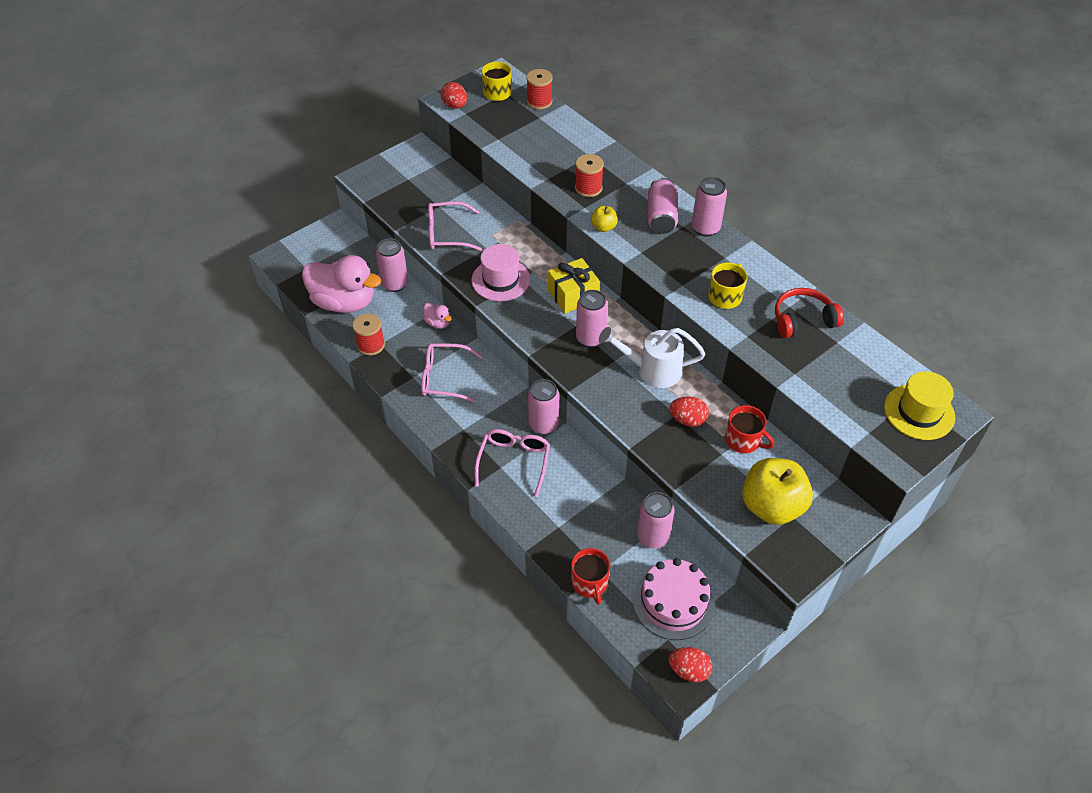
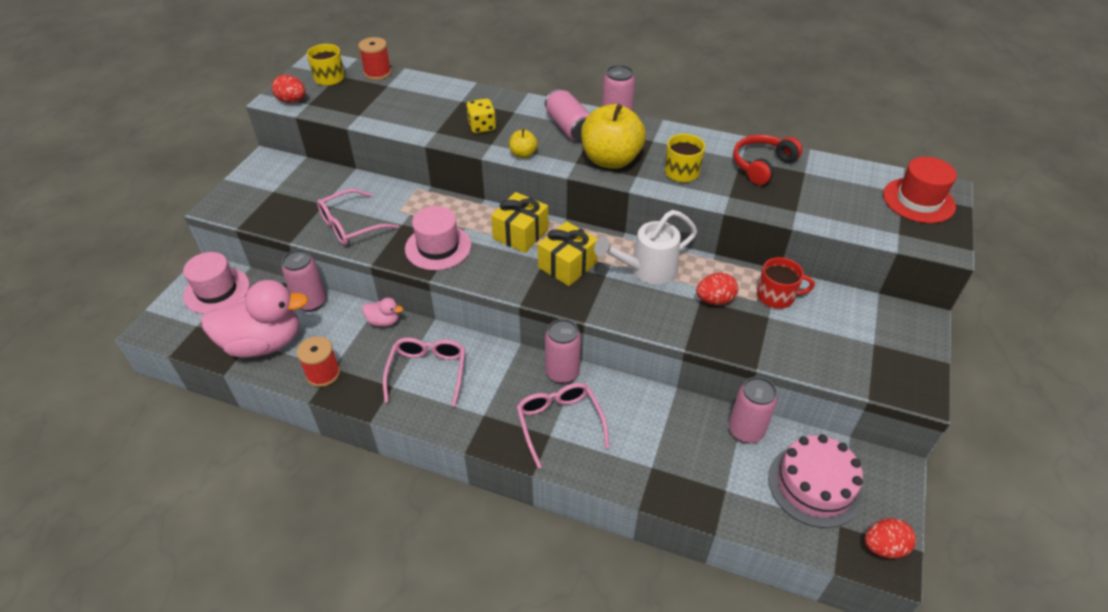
camera: 30 degrees left, 5 degrees down
(334, 245) = (216, 290): none -> pink hat
(444, 378) = (427, 372): pink glasses -> pink glasses turned 120 degrees clockwise
(588, 188) = (482, 127): red spool -> yellow dice
(590, 338) = (567, 265): pink can -> yellow gift
(590, 583) = (725, 509): red mug -> none
(771, 506) = (850, 343): yellow apple -> yellow apple (611, 160)
(919, 412) = (918, 200): yellow hat -> red hat

